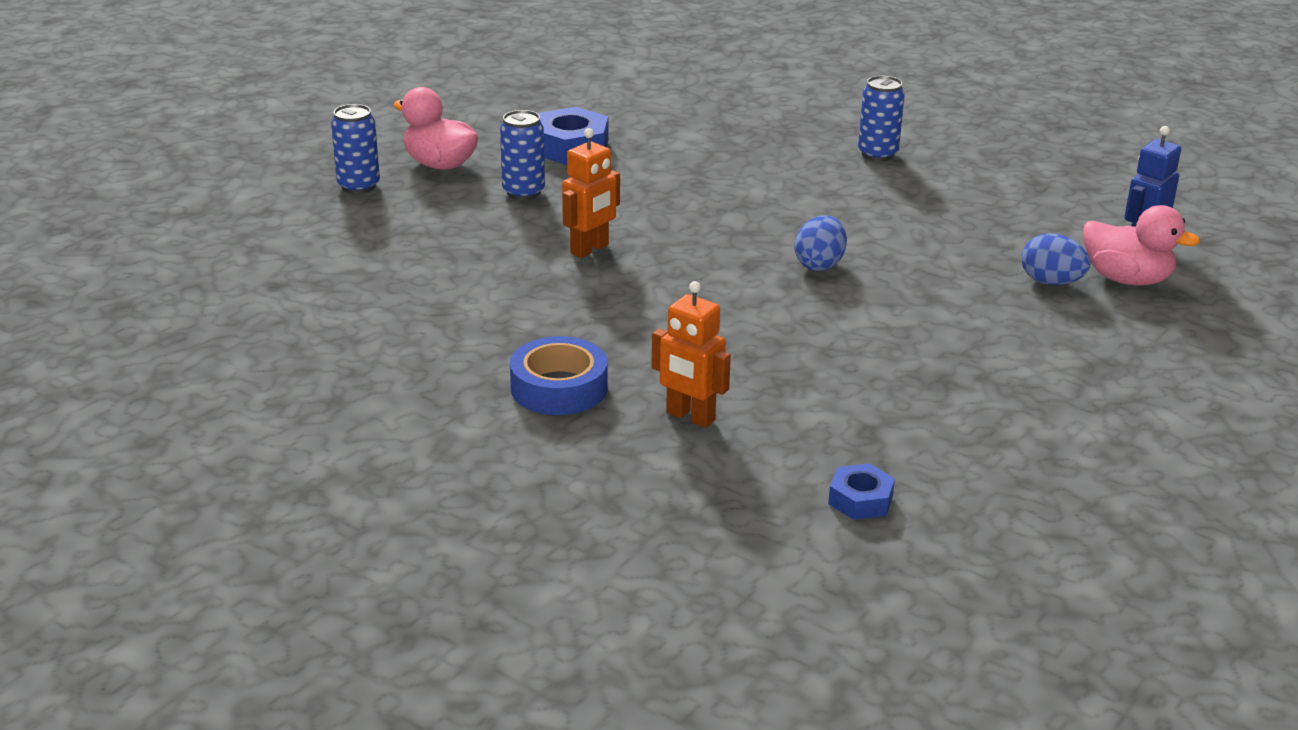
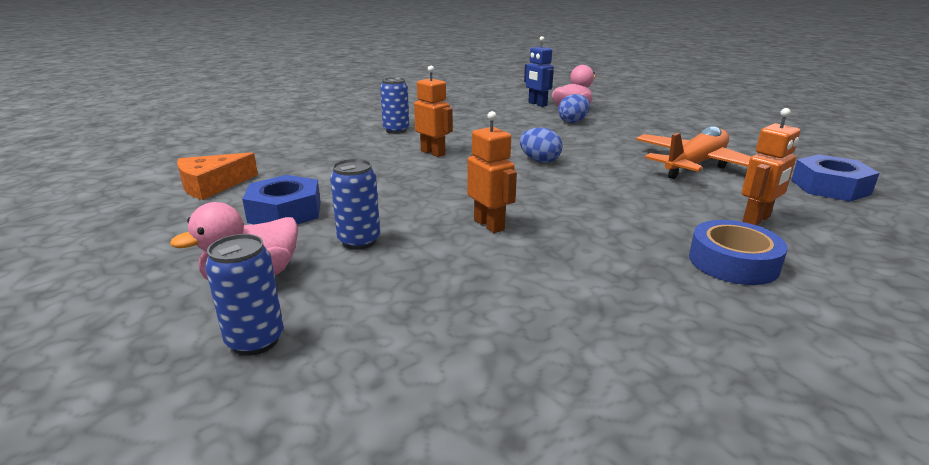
camera: 75 degrees left, 5 degrees down
(616, 100) = (212, 185): none -> orange cheese
(799, 191) = (433, 153): none -> orange robot
(860, 500) = (830, 187): blue nut -> blue nut, size x1.72
(889, 387) = (695, 165): none -> orange plane

